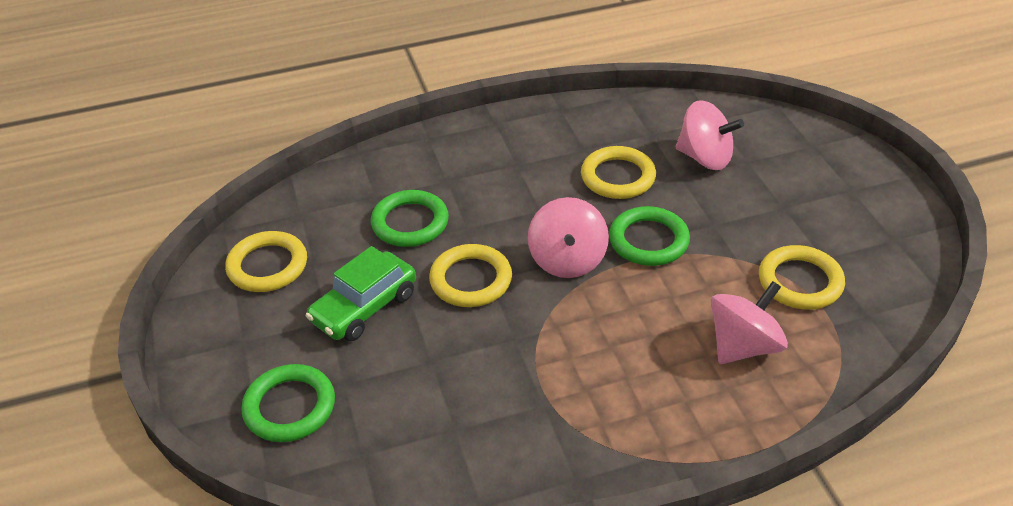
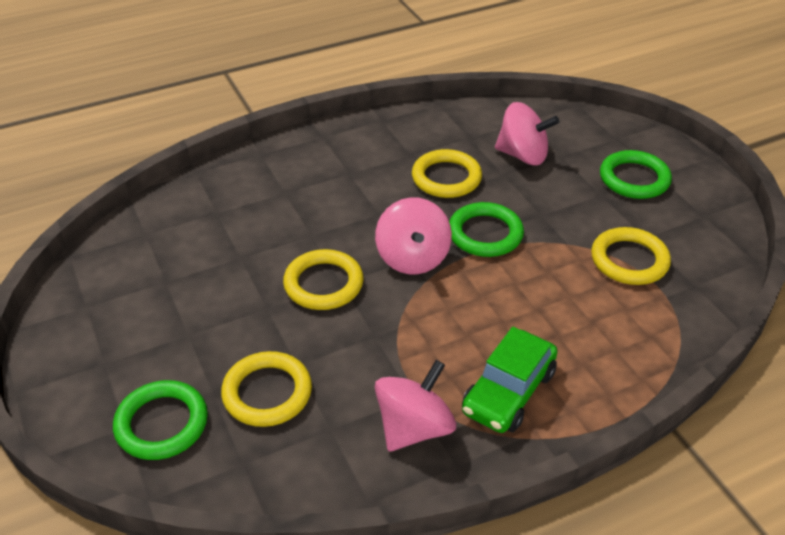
camera: 10 degrees left, 0 degrees up
(267, 266) = (119, 287): yellow ring -> yellow ring (267, 393)
(364, 307) = (223, 319): green car -> green car (508, 392)
(410, 223) = (256, 234): green ring -> green ring (634, 179)
(743, 346) = (590, 323): pink spinning top -> pink spinning top (414, 427)

